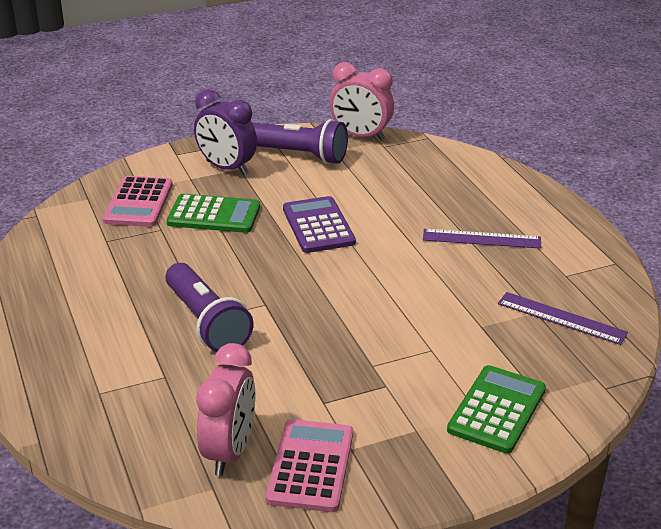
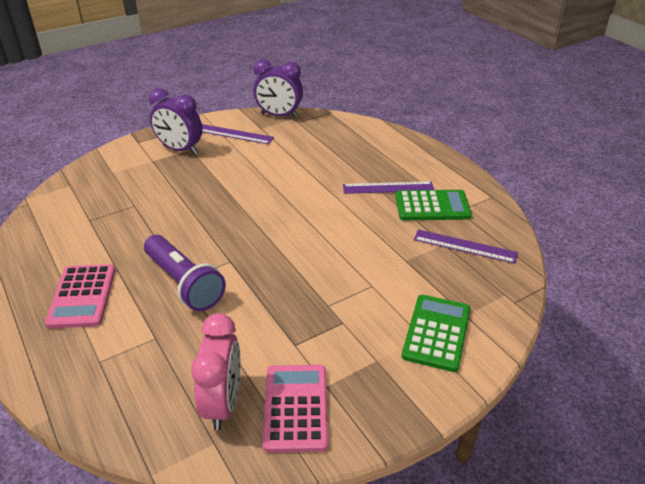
camera: 10 degrees left, 5 degrees up
(138, 202) = (112, 185): pink calculator -> pink calculator (82, 296)
(214, 215) = (176, 189): green calculator -> green calculator (432, 206)
(298, 155) = (234, 134): purple flashlight -> purple ruler
(318, 226) = (260, 190): purple calculator -> none
(361, 136) = (279, 115): pink clock -> purple clock

